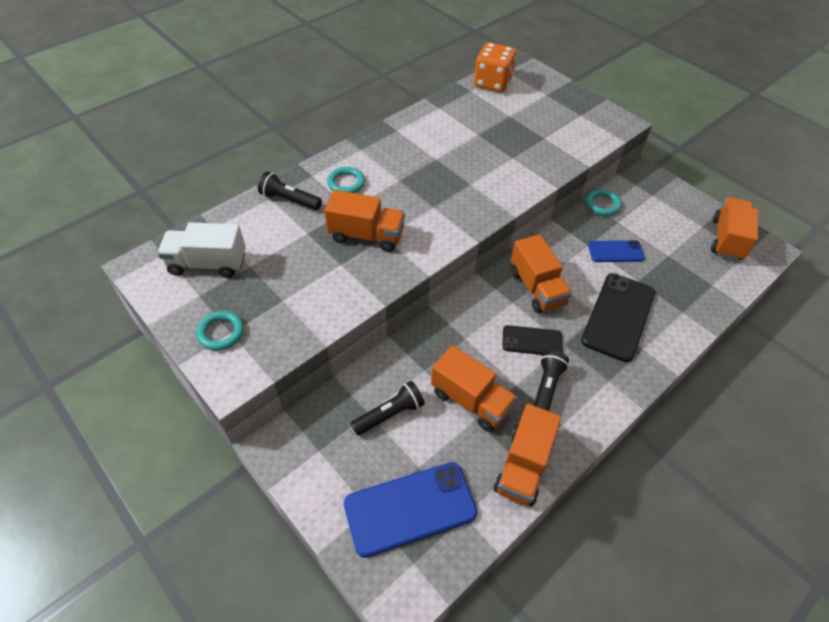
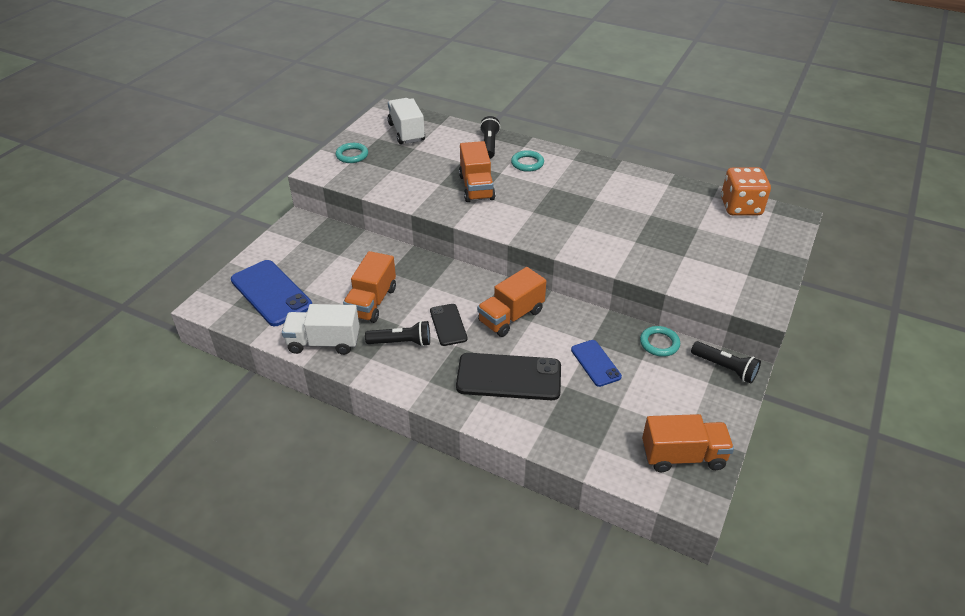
camera: 70 degrees right, 10 degrees down
(390, 414) = (342, 265): black flashlight -> black flashlight (725, 368)
(523, 466) = (324, 342): orange truck -> white truck

